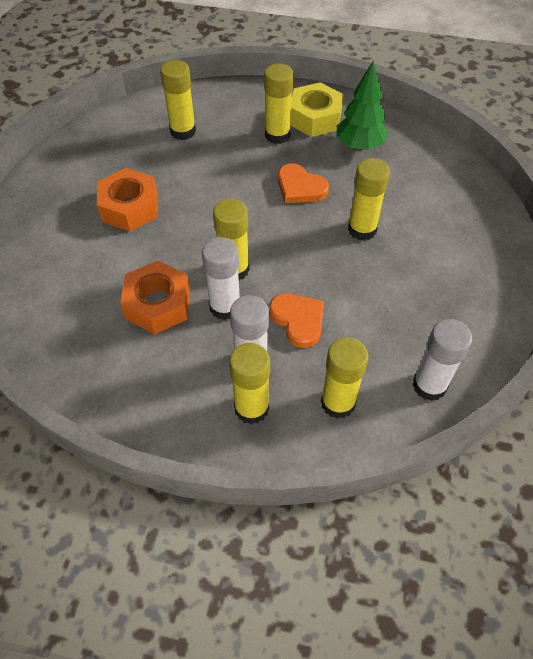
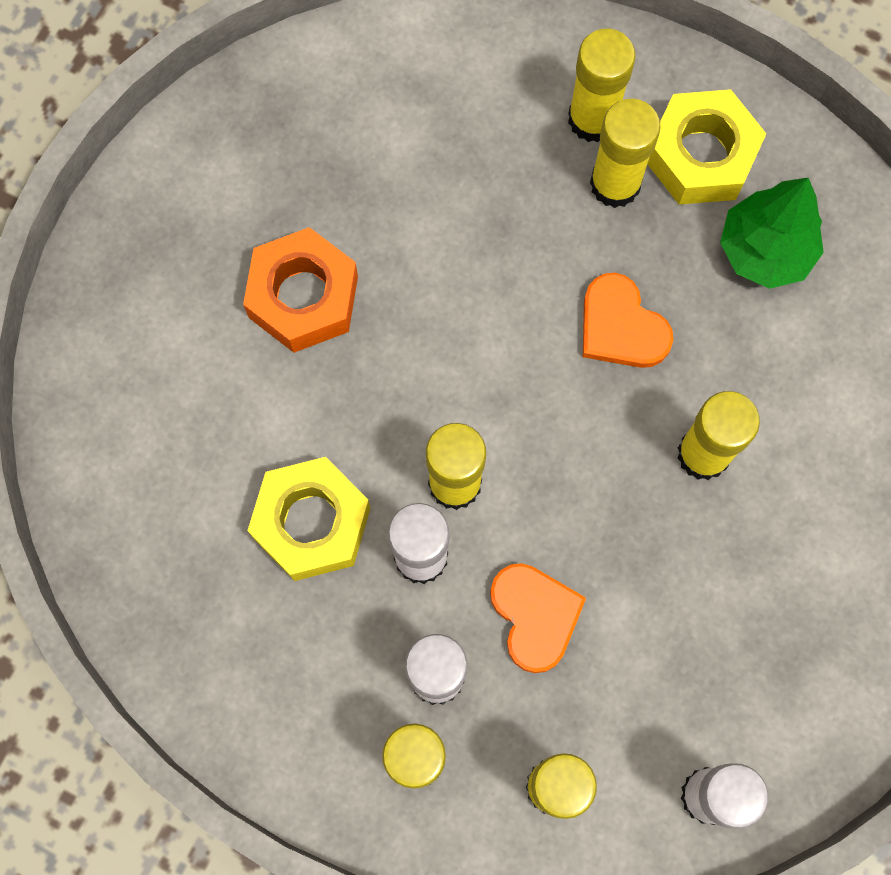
camera: 15 degrees right, 20 degrees up
(158, 304) = (312, 523): orange nut -> yellow nut
(183, 131) = (437, 129): yellow glue stick -> yellow glue stick (593, 119)

